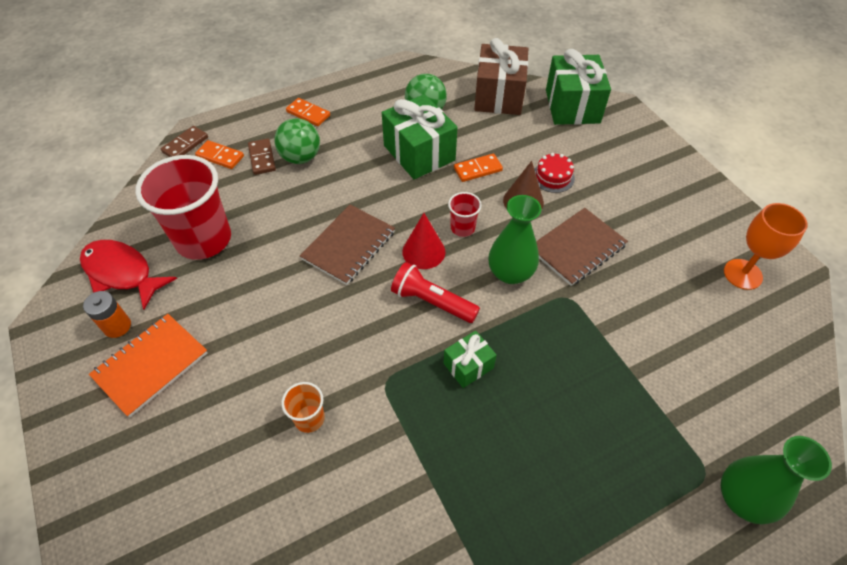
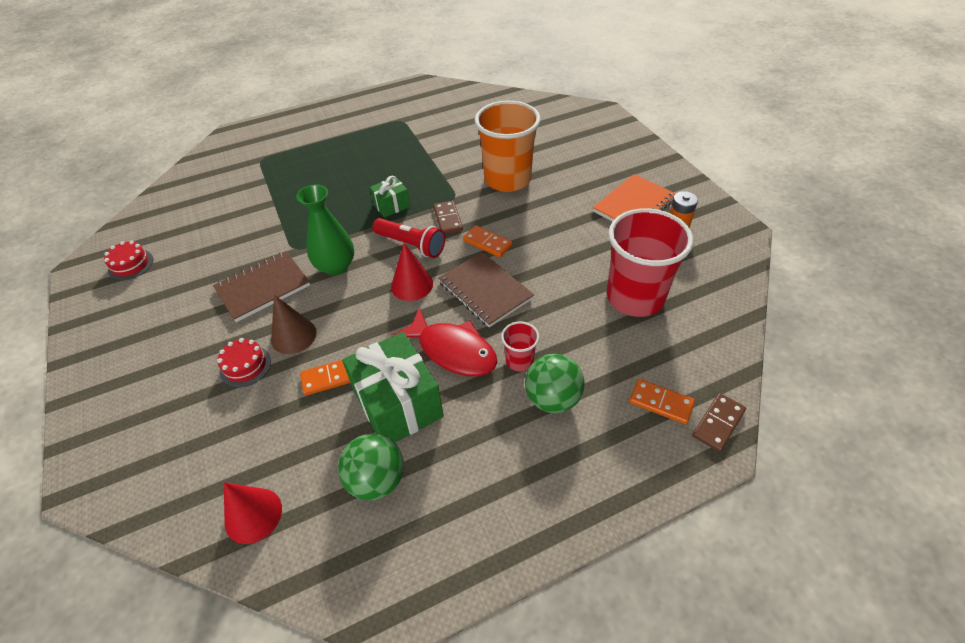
camera: 175 degrees left, 5 degrees down
(122, 273) = (700, 267): red fish -> red fish (453, 350)
(262, 158) = (604, 399): brown domino -> brown domino (448, 219)
(308, 113) = (556, 481): orange domino -> orange domino (487, 243)
(309, 418) = (507, 179): orange cup -> orange cup, size x2.23
(349, 246) = (485, 290): brown notebook -> brown notebook turned 75 degrees counterclockwise
(462, 228) = (368, 307): red cup -> red cup (519, 361)
(499, 96) = (253, 515): brown gift -> red cone
(572, 106) = (153, 488): green gift -> none
(742, 274) = (131, 265): orange goblet -> red cake
(742, 498) = (248, 151): green vase -> none

